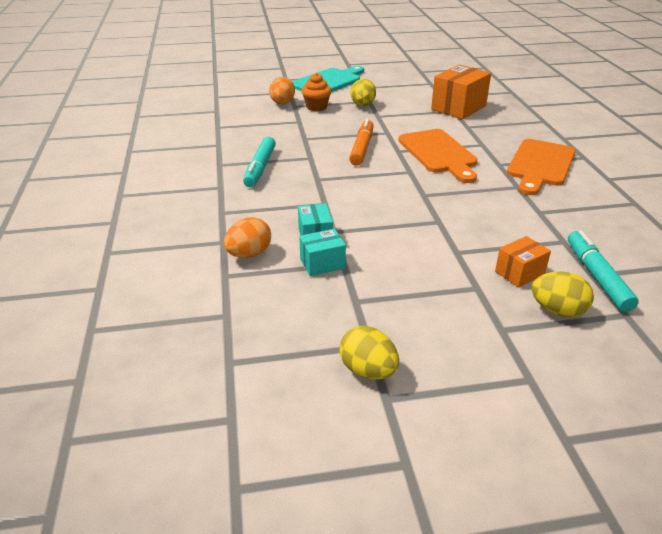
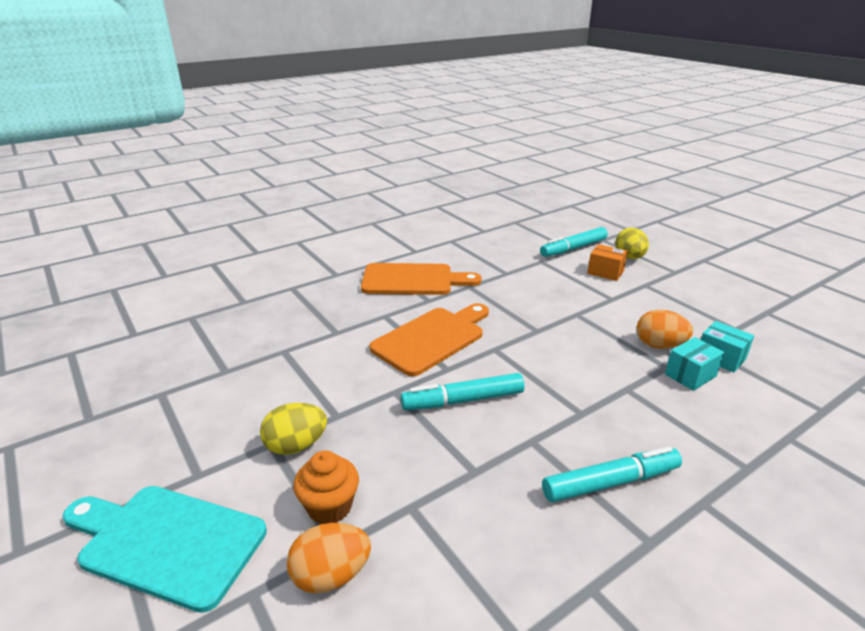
camera: 115 degrees left, 5 degrees down
(249, 254) = (776, 408): orange egg -> orange egg (659, 345)
(362, 148) = (463, 400): orange marker -> turquoise marker
(368, 370) = (786, 307): yellow egg -> none
(458, 108) = (271, 349): orange box -> none

